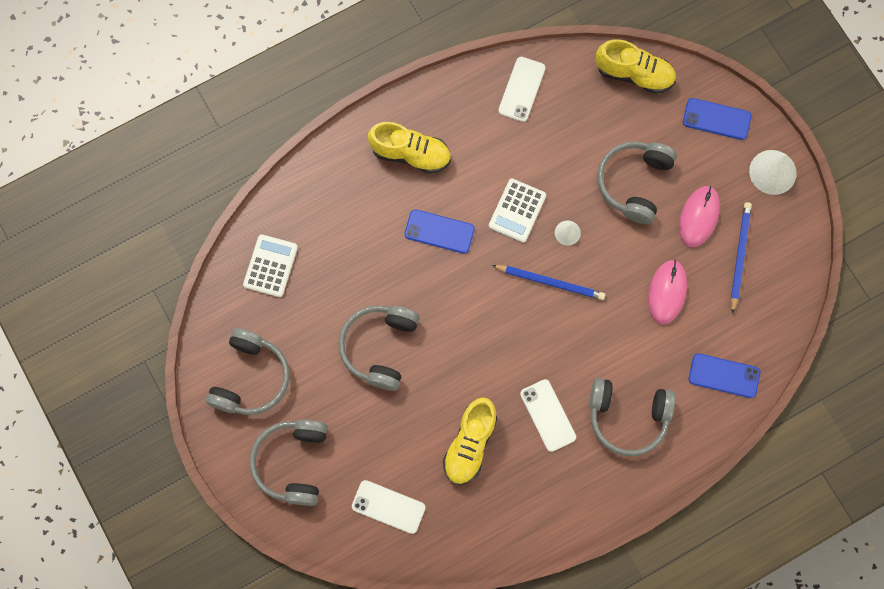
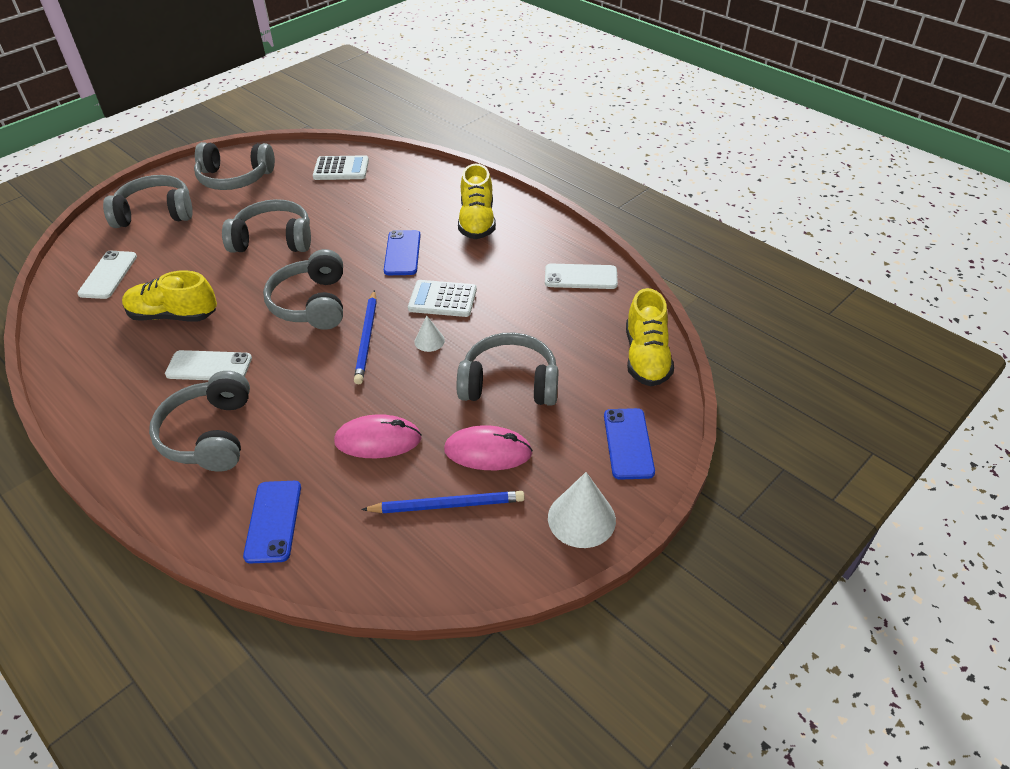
camera: 75 degrees right, 30 degrees down
(489, 322) = (311, 303): none -> grey headphones
(548, 415) = (209, 366): white phone -> white phone turned 45 degrees clockwise

